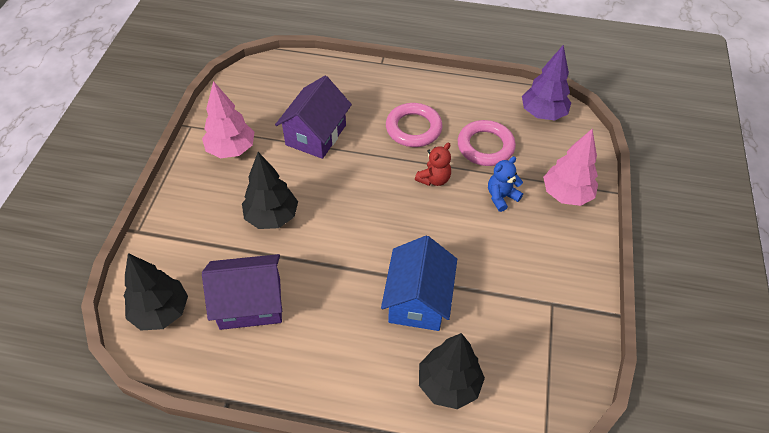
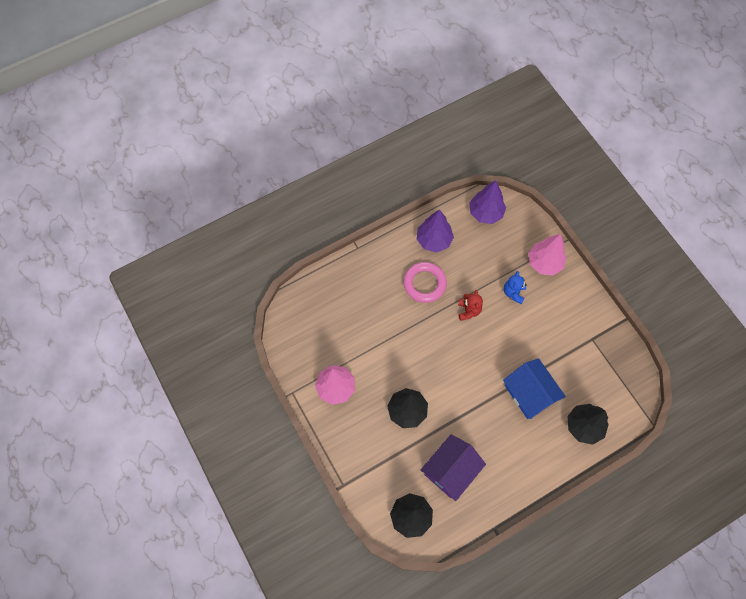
camera: 40 degrees left, 15 degrees up
(316, 135) = (374, 335): purple house -> none
(462, 102) = (433, 240): none -> purple tree
(485, 146) = (475, 264): pink ring -> none

